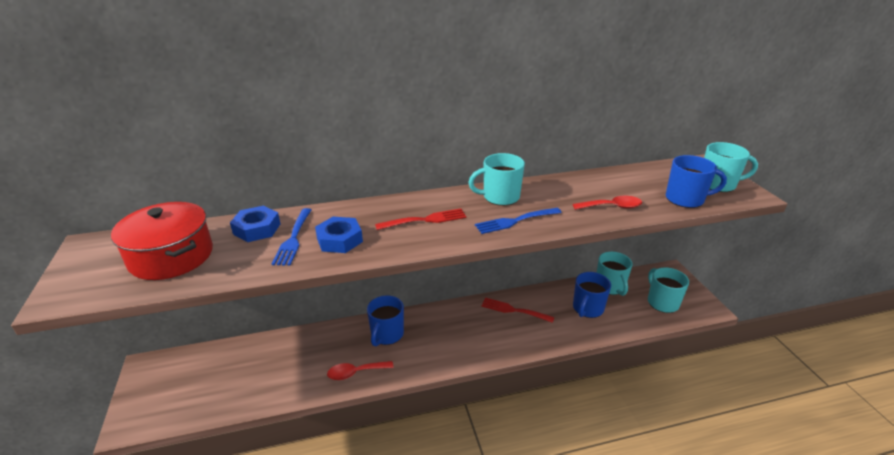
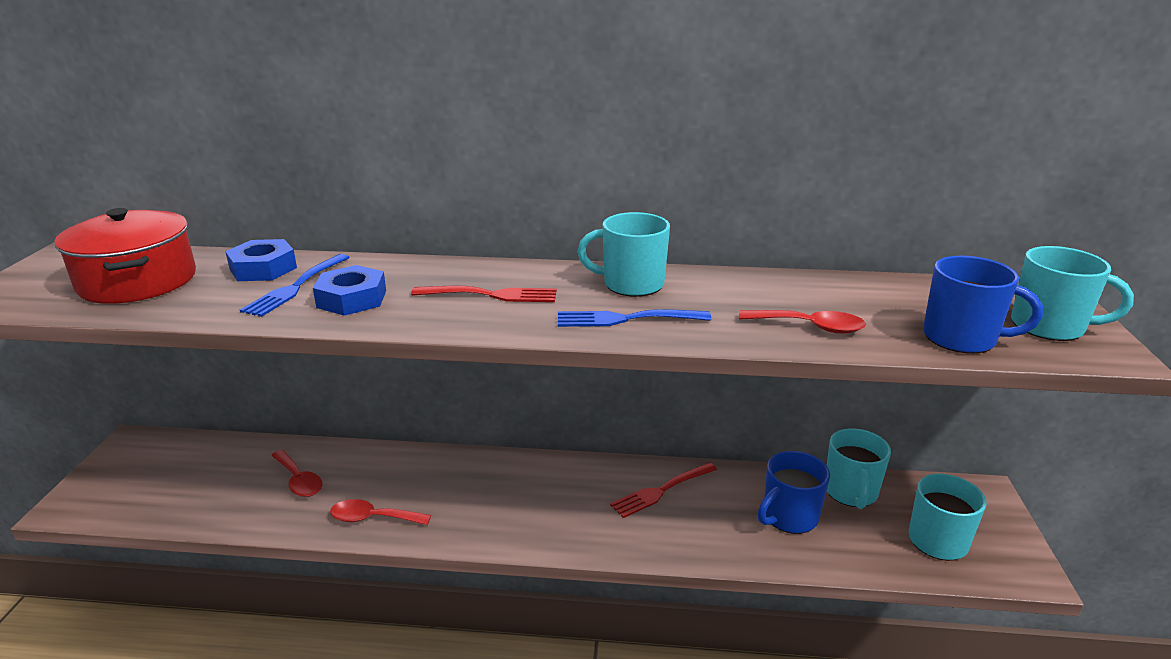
camera: 20 degrees right, 5 degrees down
(290, 361) = (299, 480): none -> red spoon
(387, 334) = (448, 478): blue mug -> none
(514, 310) = (662, 490): red fork -> red fork turned 75 degrees counterclockwise

